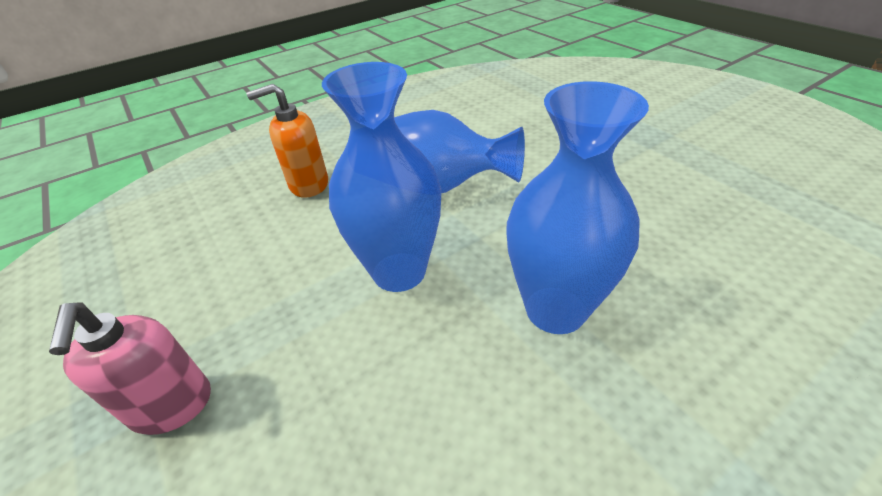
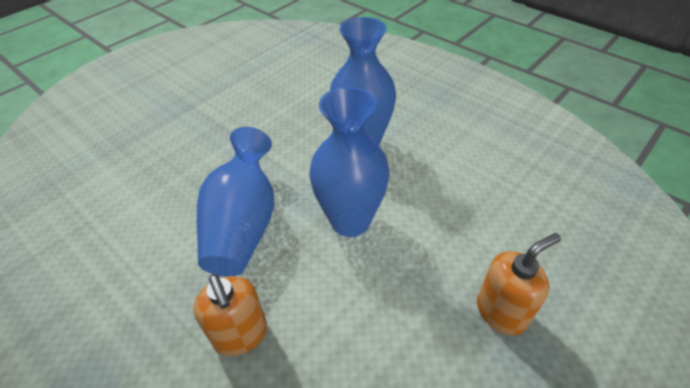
camera: 105 degrees left, 5 degrees up
(172, 406) = (501, 312): pink soap dispenser -> orange soap dispenser

